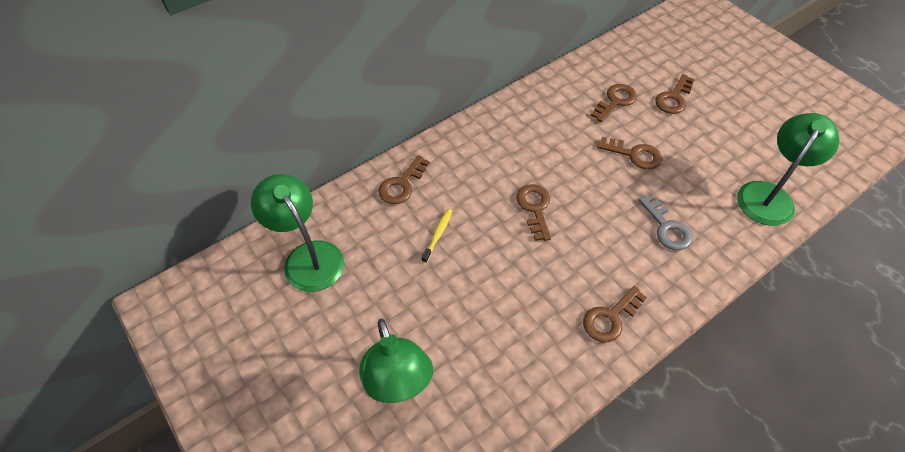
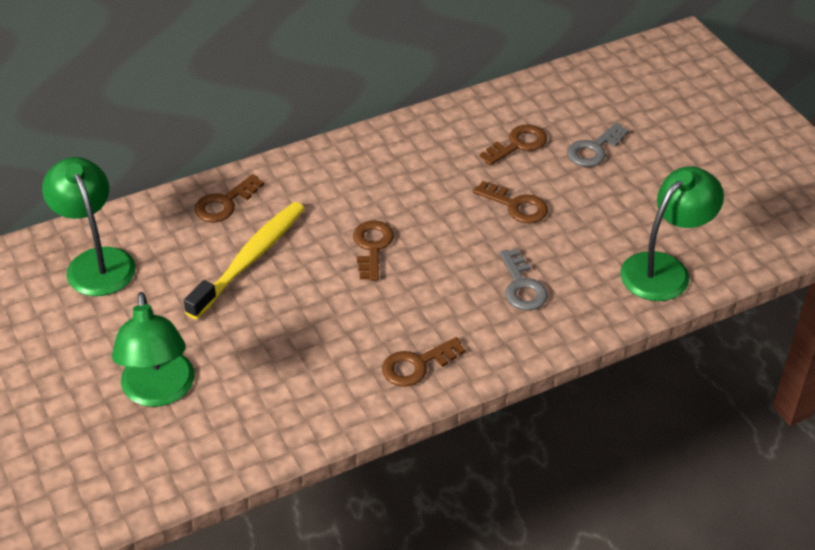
camera: 10 degrees right, 10 degrees down
(438, 235) = (250, 259): yellow toothbrush -> yellow toothbrush, size x2.29
(674, 98) = (594, 149): brown key -> grey key

